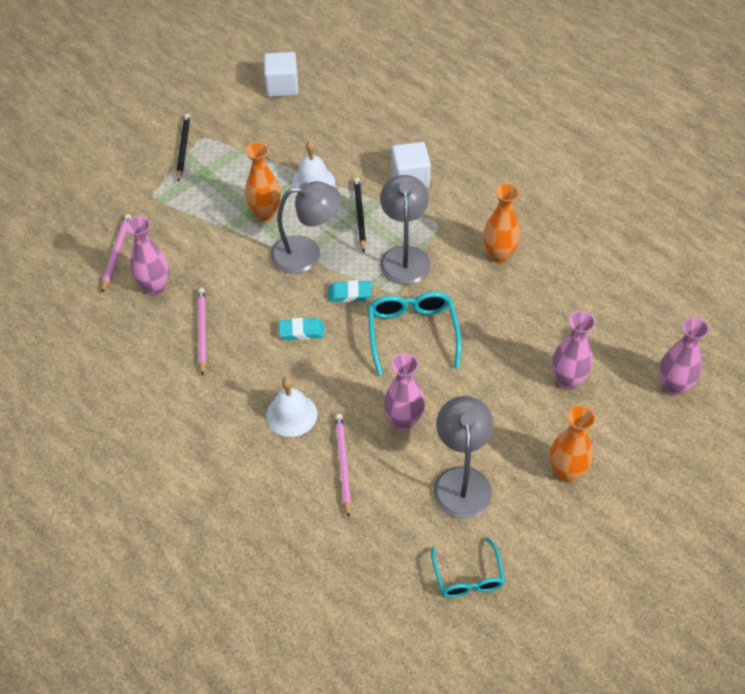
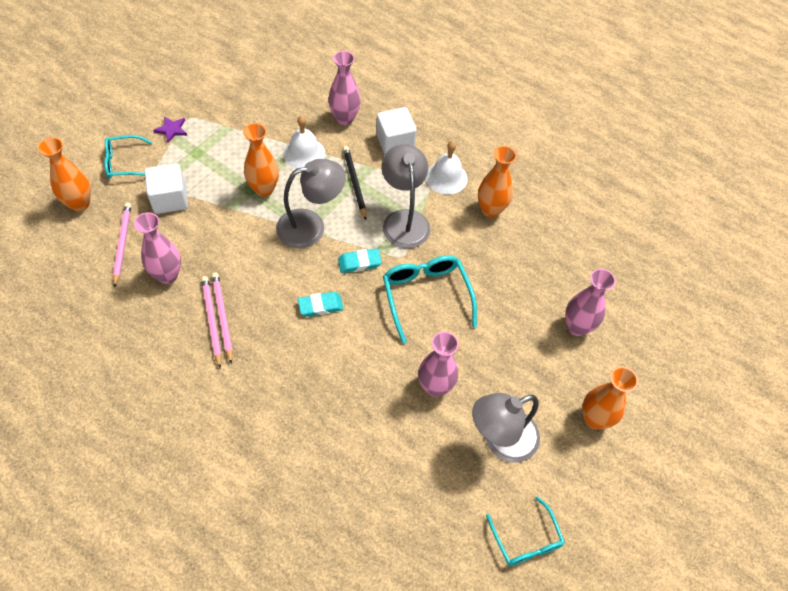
camera: 15 degrees left, 5 degrees up
(82, 211) = (79, 204): none -> orange vase
(131, 176) = (124, 163): none -> turquoise glasses
(183, 148) = (171, 130): black pencil -> purple star
(282, 86) = (257, 61): white cube -> white cube (170, 199)
(291, 414) = (326, 393): white bell -> white bell (446, 177)
(343, 464) = (385, 439): pink pencil -> pink pencil (212, 321)
(461, 480) = (500, 441): grey lamp -> grey lamp turned 105 degrees counterclockwise
(673, 386) = (670, 322): pink vase -> pink vase (344, 118)

